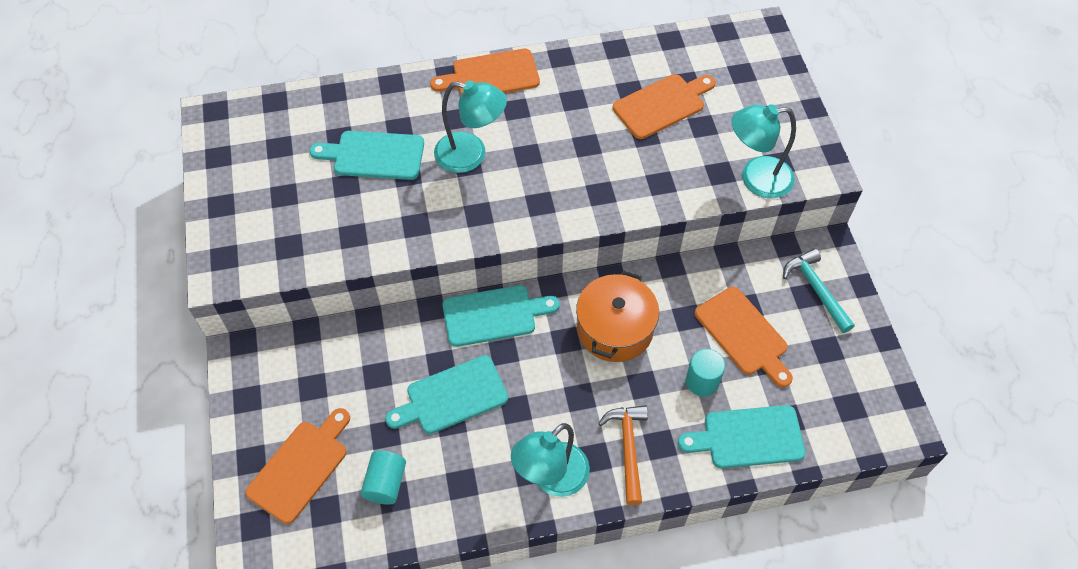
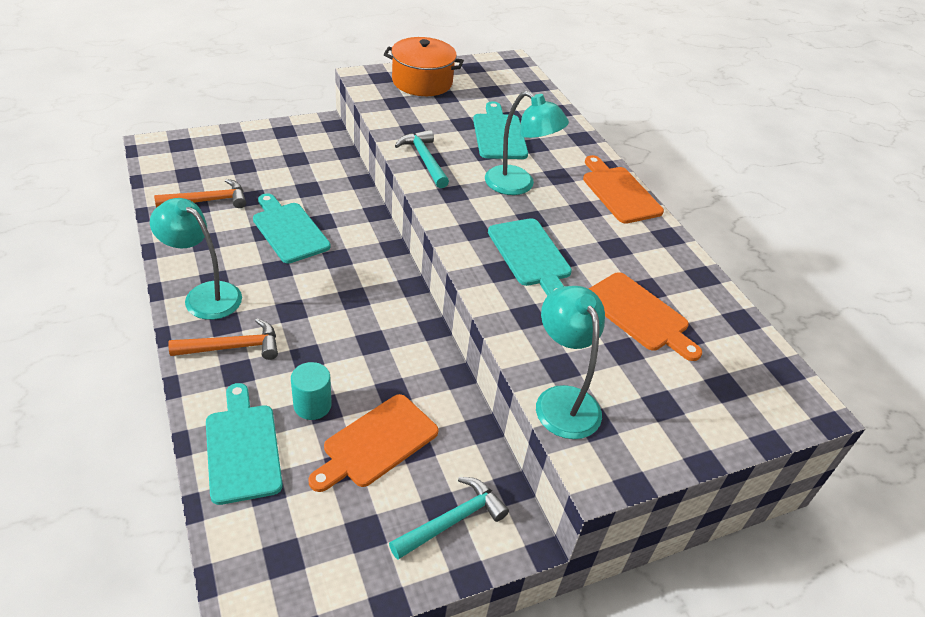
camera: 75 degrees right, 15 degrees down
(300, 467) = (225, 159): orange cutting board -> none
(386, 483) = (208, 201): turquoise cylinder -> orange hammer
(414, 232) = (424, 159): none -> turquoise hammer
(471, 155) = (518, 185): turquoise lamp -> turquoise lamp turned 60 degrees counterclockwise
(494, 315) = (375, 249): turquoise cutting board -> turquoise cutting board (530, 255)
(615, 329) = (370, 332): orange pot -> orange pot (422, 82)

